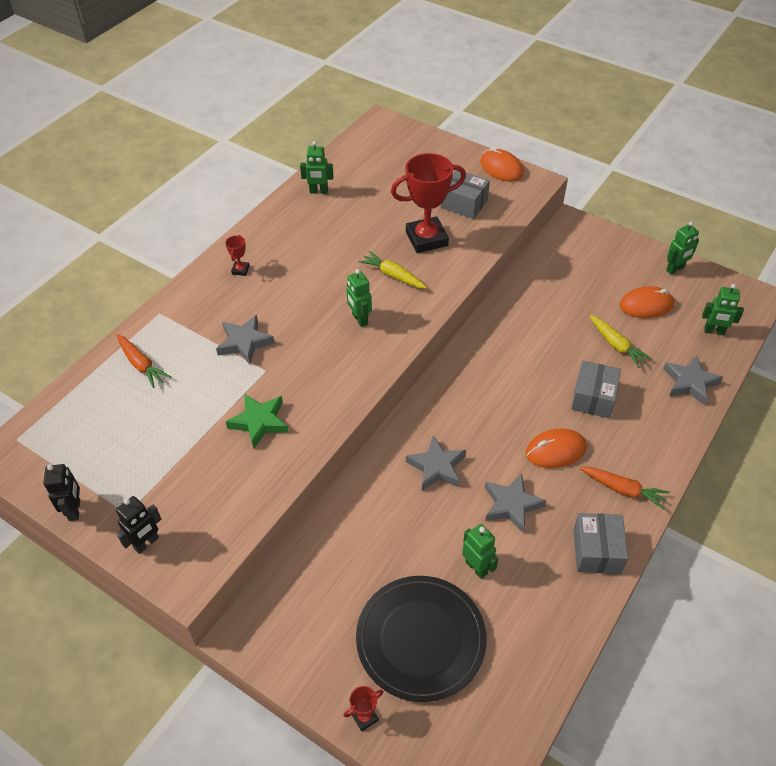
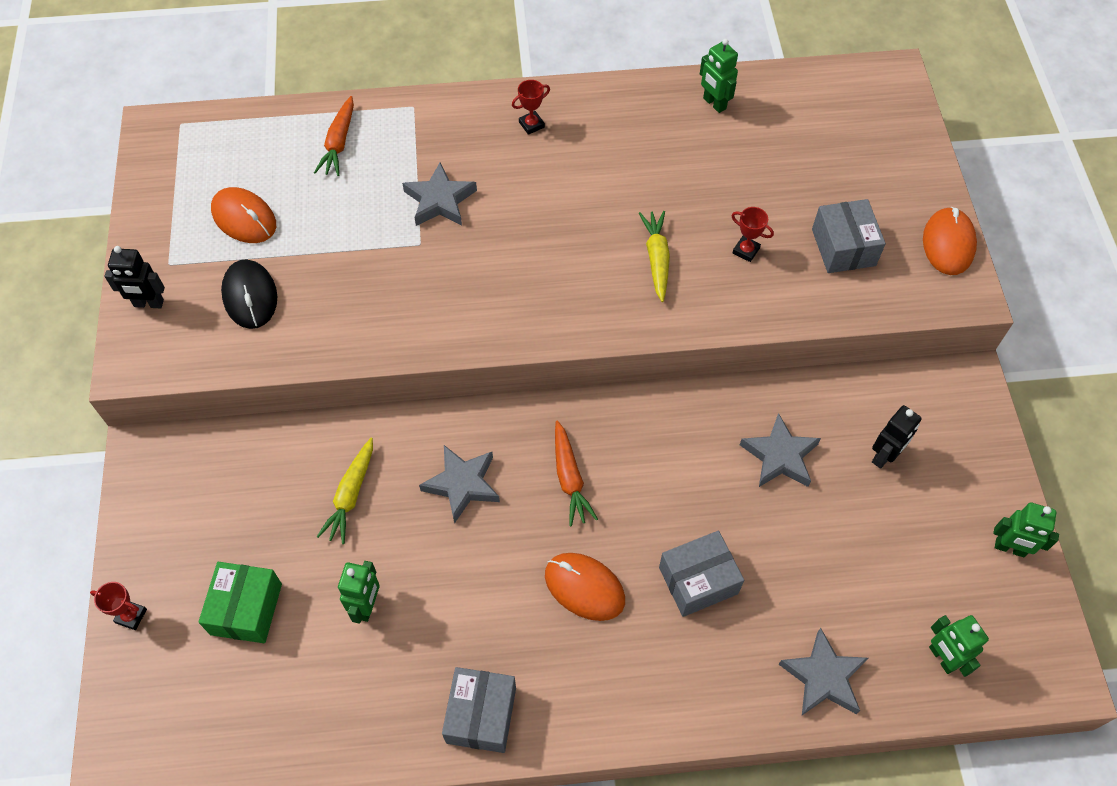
camera: 50 degrees right, 10 degrees up
(75, 510) = (142, 224): black robot -> black robot (884, 456)
(206, 480) = (250, 296): none -> black mouse
(259, 422) = (352, 287): green star -> none
(359, 319) = (563, 273): green robot -> none
(421, 639) = (246, 609): black plate -> green box
(426, 239) = (746, 250): red trophy -> red trophy, size x0.42
(511, 505) = (472, 589): grey star -> grey star (780, 456)
(597, 551) = (481, 715): grey box -> grey box turned 45 degrees counterclockwise
(616, 345) = (806, 556): yellow carrot -> yellow carrot (351, 495)
(623, 490) = (589, 694): orange carrot -> orange carrot (569, 478)
(646, 305) = (909, 551): orange mouse -> orange mouse (244, 218)

